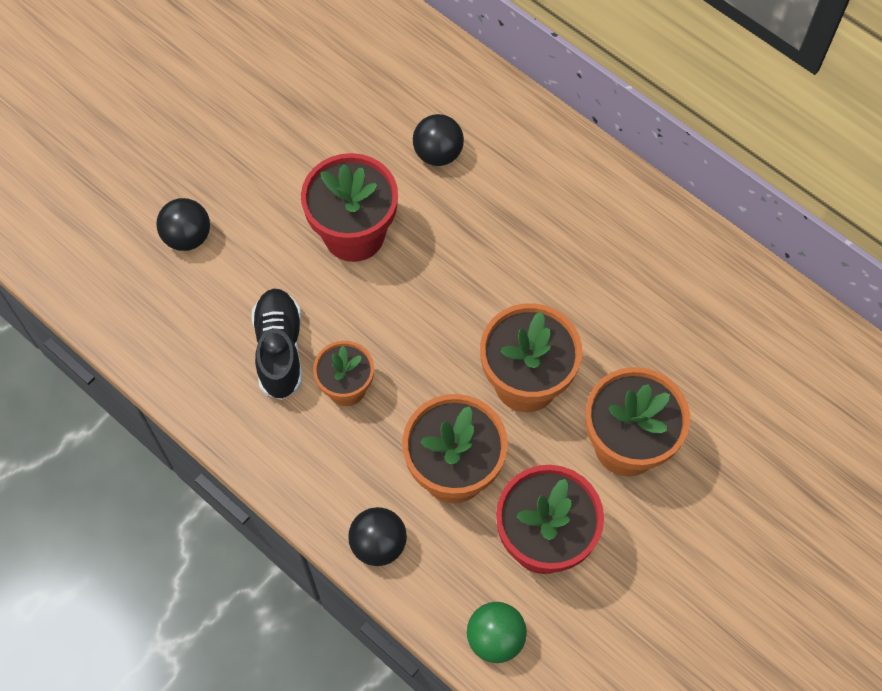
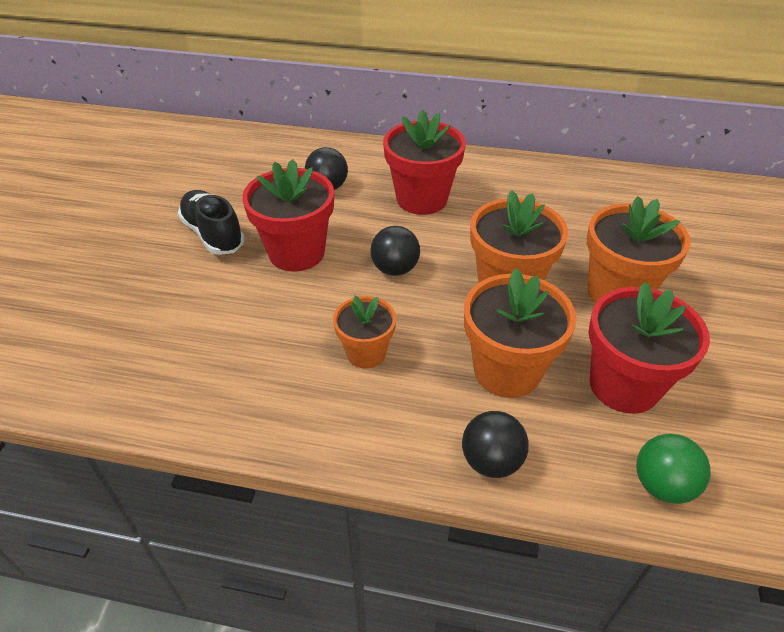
camera: 30 degrees left, 20 degrees down
(187, 237) = (146, 308): black ball -> black ball (395, 269)
(280, 350) = (285, 352): black shoe -> black shoe (213, 234)
(525, 221) = (422, 199): none -> red flower pot

